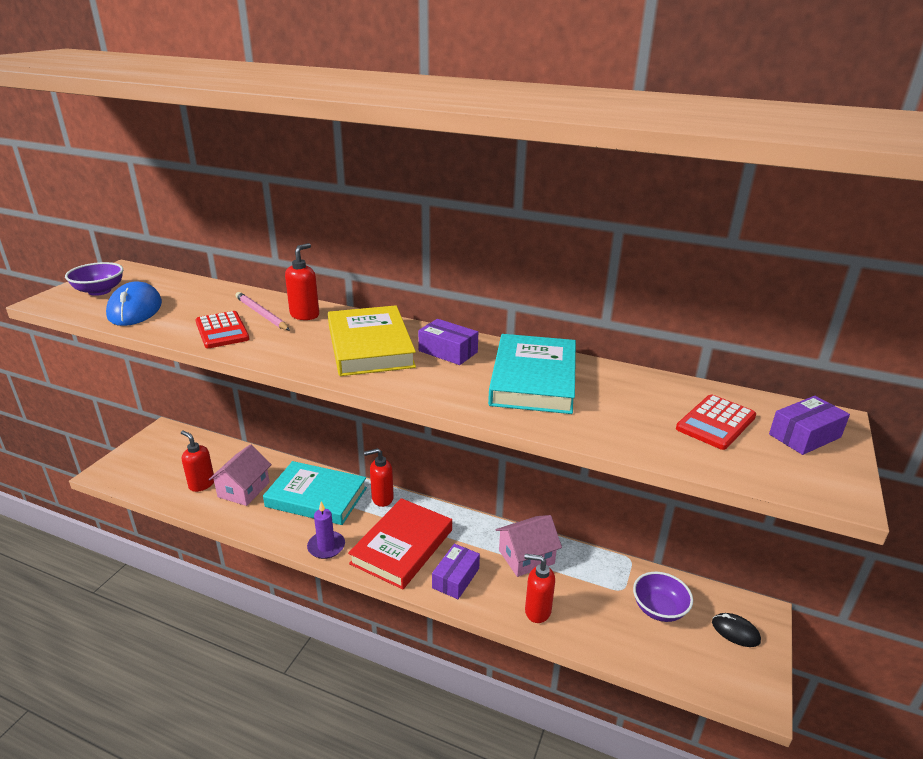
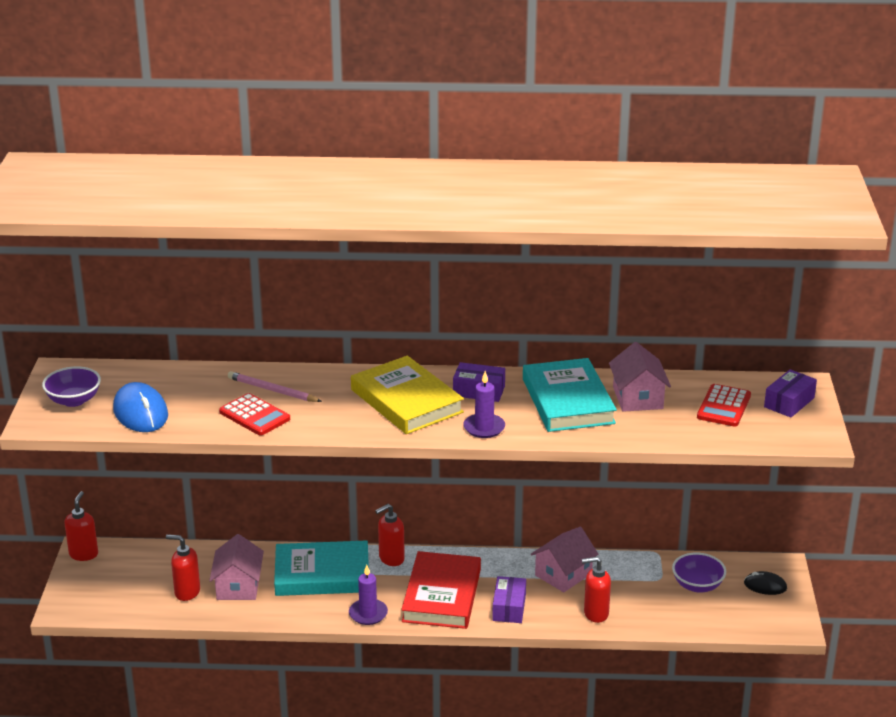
camera: 20 degrees left, 0 degrees up
(305, 315) = (315, 382): red soap dispenser -> red soap dispenser (84, 554)
(423, 387) = (484, 428): none -> purple candle
(614, 392) = (638, 398): none -> pink house

